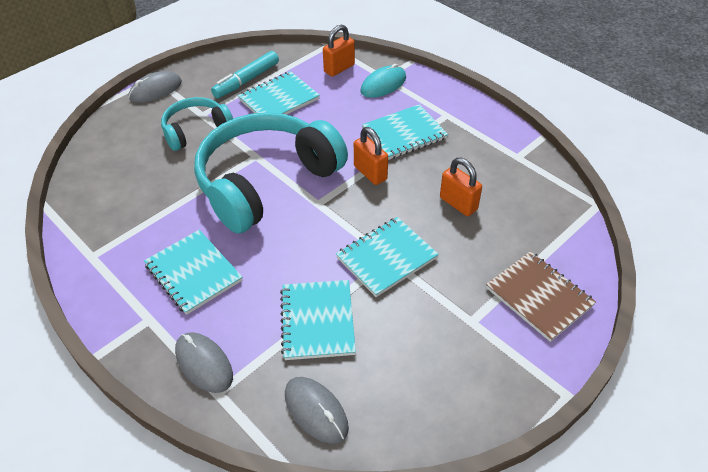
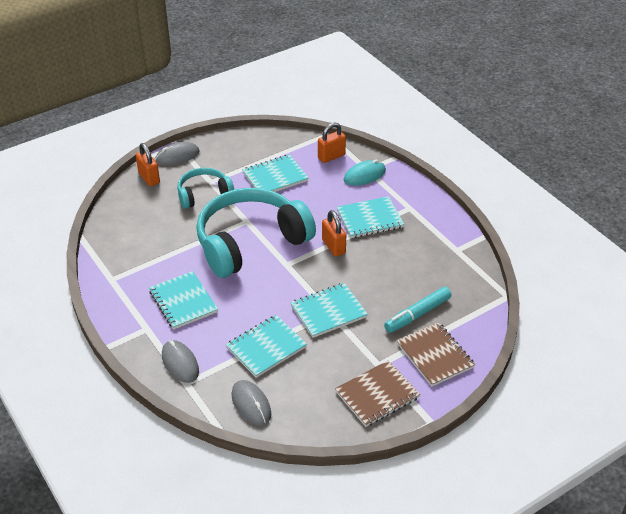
camera: 10 degrees right, 5 degrees down
(246, 80) = (252, 157): turquoise marker -> turquoise marker (417, 314)
(317, 321) = (266, 347): turquoise notebook -> turquoise notebook turned 45 degrees clockwise
(458, 204) = (396, 280): orange padlock -> orange padlock (149, 178)
(483, 366) = (377, 395): none -> brown notebook

